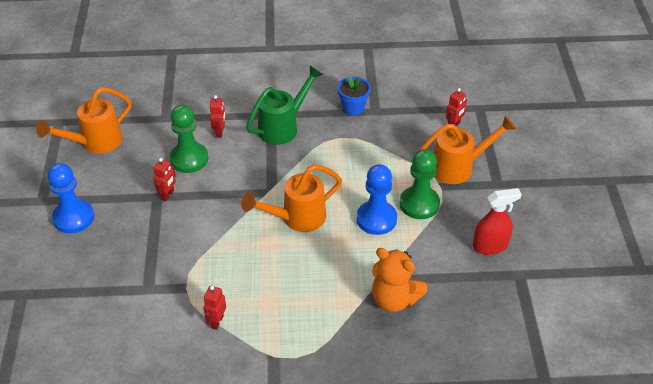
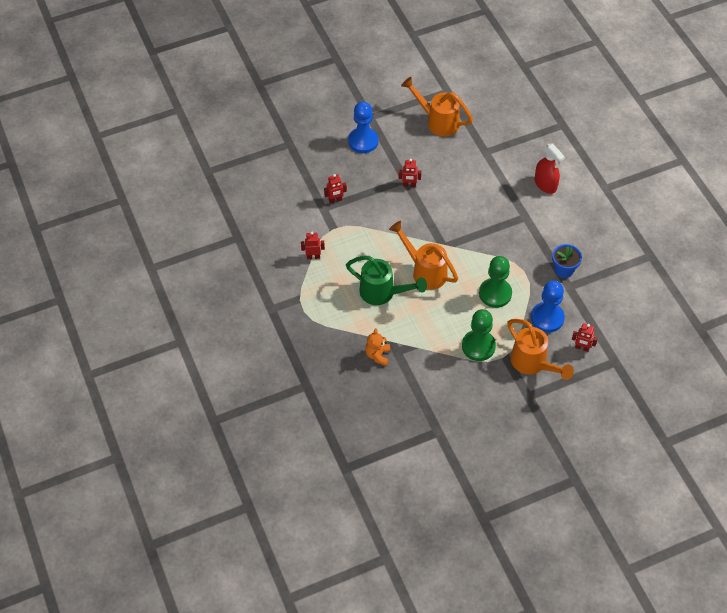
camera: 70 degrees right, 10 degrees up
(189, 159) = (450, 183): green pawn -> green pawn (495, 293)
(220, 132) = (488, 191): red robot -> red robot (335, 200)
(283, 127) = (516, 230): green watering can -> green watering can (383, 293)
(376, 219) = (449, 322): blue pawn -> blue pawn (547, 318)
(394, 299) = (378, 355): orange teddy bear -> orange teddy bear, size x0.62
(490, 246) = (457, 405): red spray bottle -> red spray bottle (545, 184)

